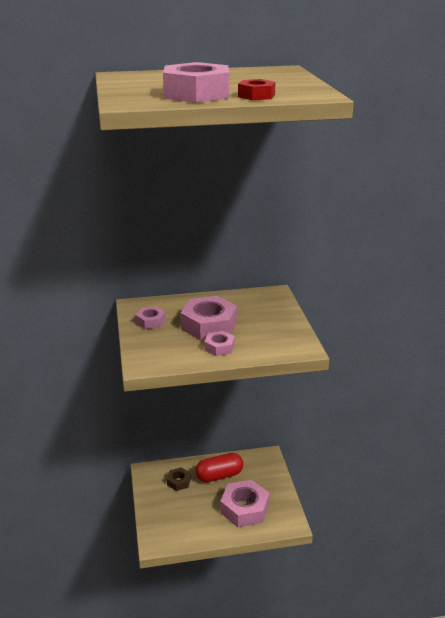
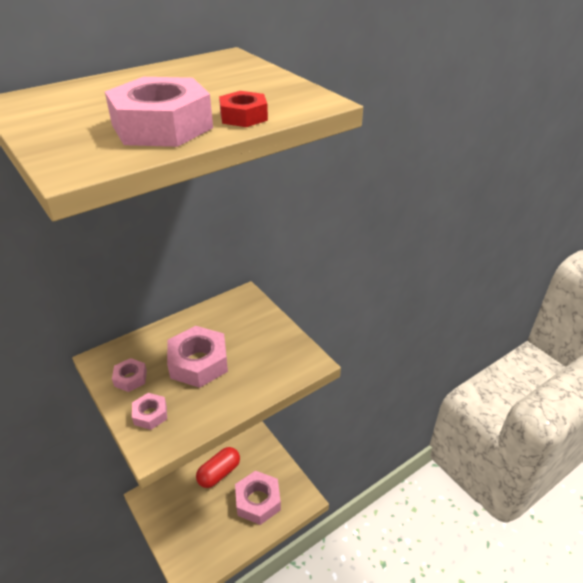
camera: 25 degrees left, 10 degrees up
(179, 482) = (182, 496): brown nut -> none
(219, 347) = (225, 391): pink nut -> pink nut (150, 414)

